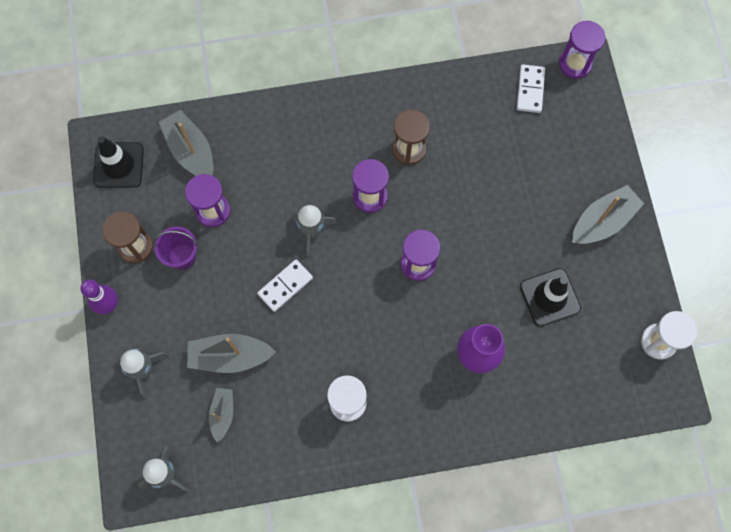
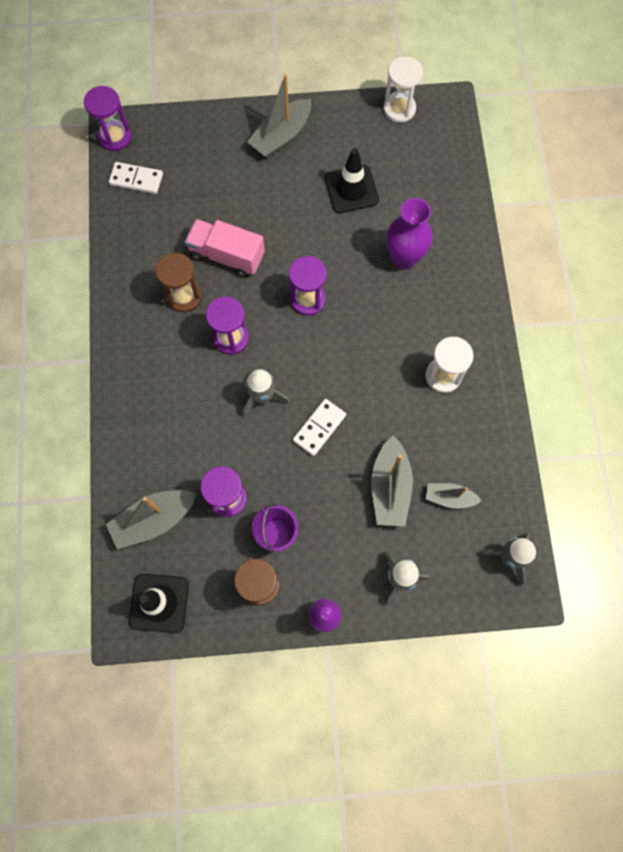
camera: 85 degrees left, 0 degrees up
(285, 286) = (319, 428): white domino -> white domino turned 75 degrees clockwise
(457, 183) = (227, 256): none -> pink truck
(602, 221) = (281, 136): grey boat -> grey boat turned 105 degrees counterclockwise

